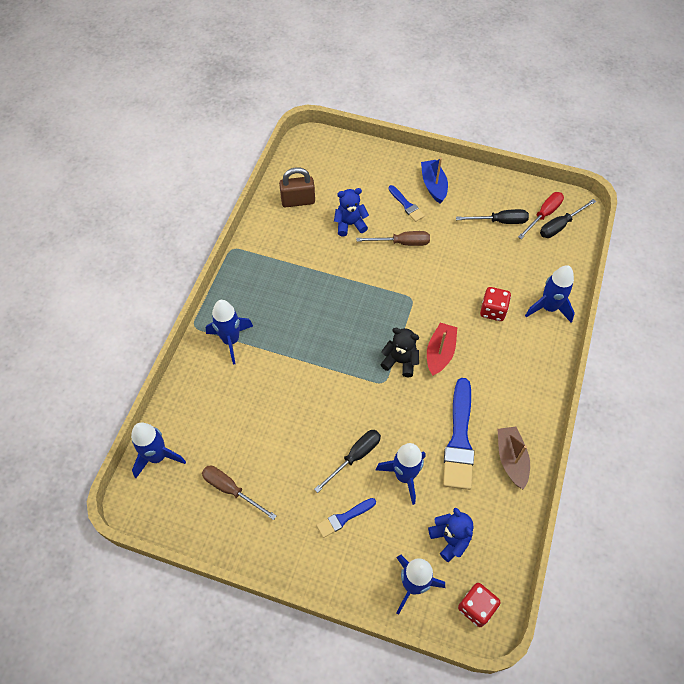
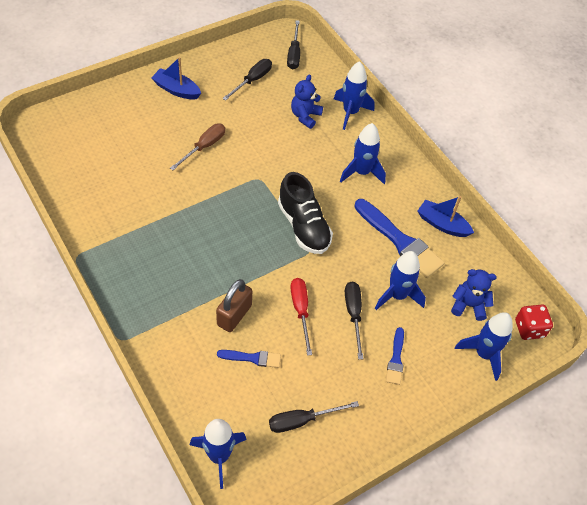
camera: 55 degrees left, 5 degrees down
(231, 340) = (165, 322): blue rocket -> blue rocket (361, 172)
(231, 490) = (302, 420): brown screwdriver -> black screwdriver
(298, 201) = (85, 179): brown padlock -> brown padlock (234, 315)
(350, 224) = (149, 164): blue teddy bear -> blue teddy bear (305, 116)
(400, 361) = (303, 226): black teddy bear -> black shoe
(406, 205) = (174, 118): blue brush -> blue brush (252, 358)
(440, 353) = (321, 198): red boat -> none
(493, 310) = (320, 142): red dice -> none
(511, 459) = (442, 224): brown boat -> blue boat
(543, 215) = (275, 55): red screwdriver -> red screwdriver (300, 311)

